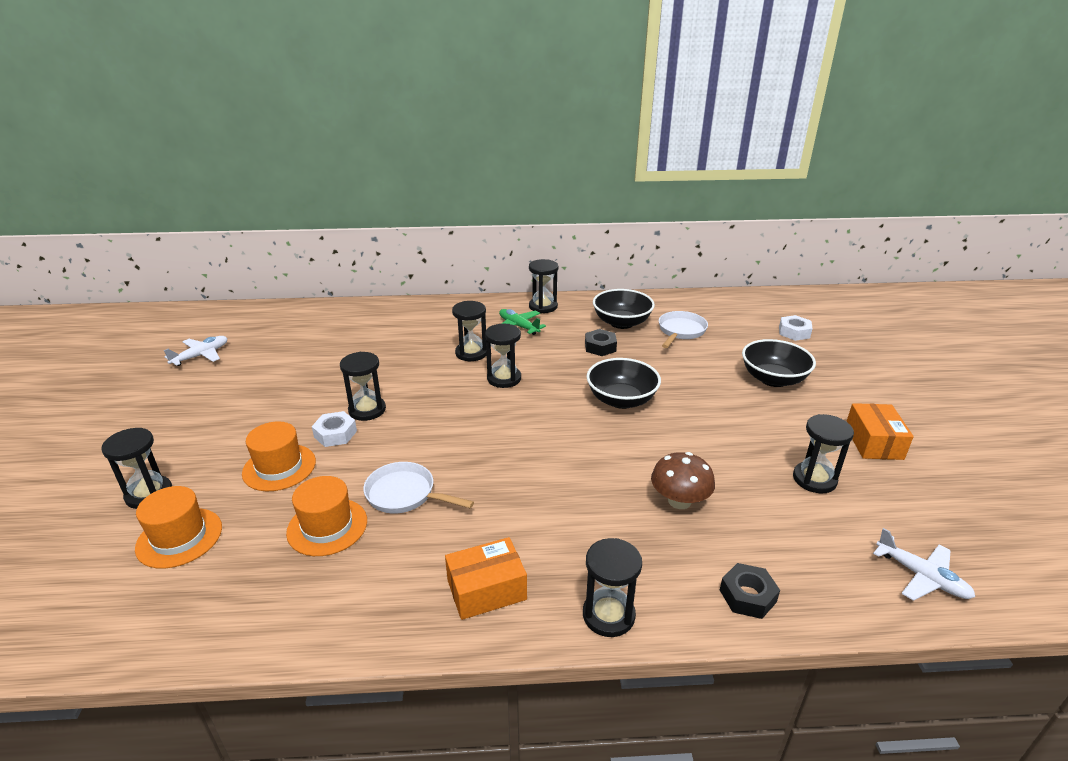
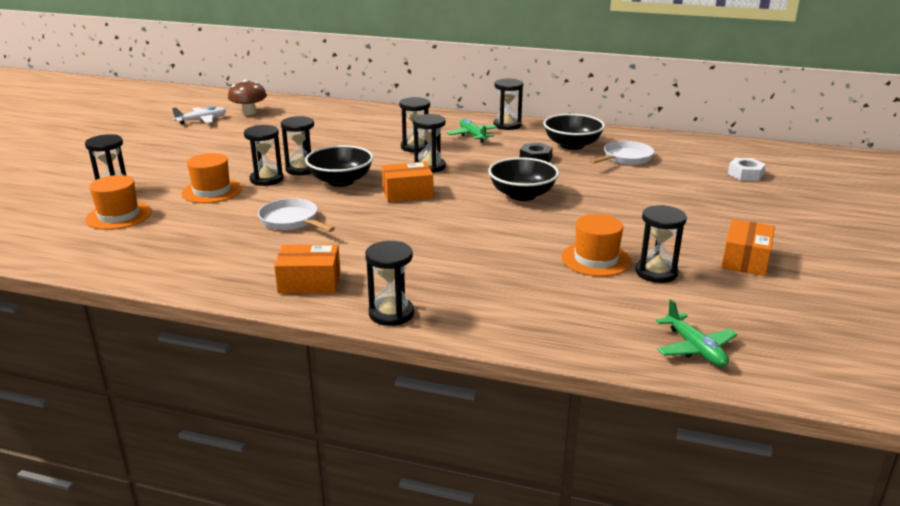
camera: 20 degrees right, 5 degrees down
(327, 526) = (221, 228): orange hat -> orange hat (596, 259)
(335, 434) = (266, 179): white nut -> black hourglass
(506, 422) = (407, 193): none -> orange box
(679, 501) = (513, 263): brown mushroom -> brown mushroom (249, 112)
(747, 596) = (518, 327): black nut -> none
(773, 379) = (686, 203): black bowl -> black bowl (340, 181)
(921, 576) = (695, 348): white plane -> green plane

